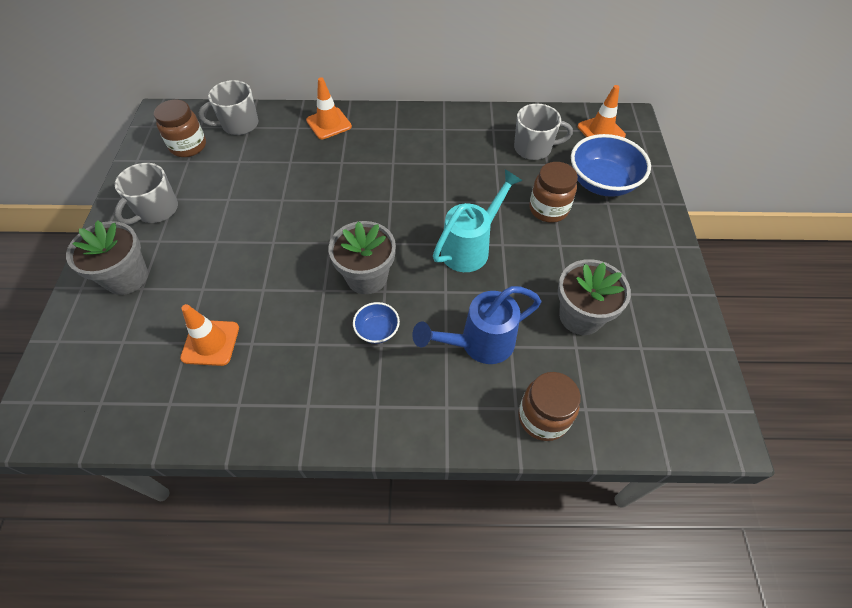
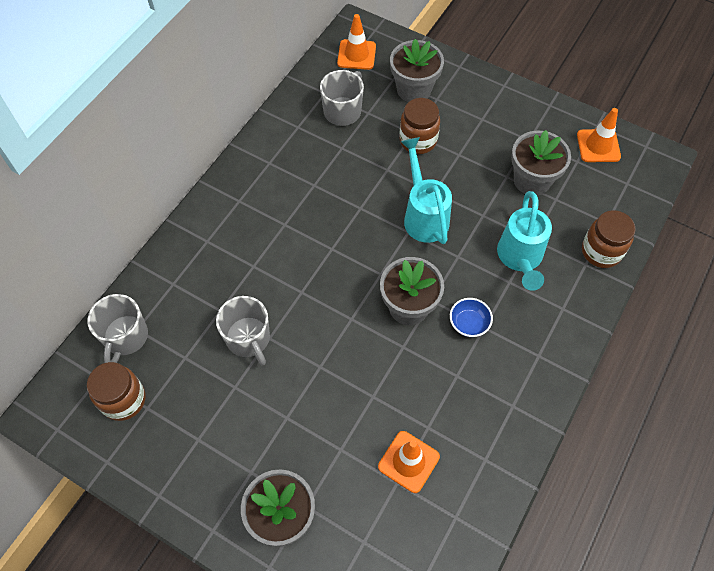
camera: 60 degrees left, 5 degrees up
(156, 210) = (204, 461): grey mug -> grey mug (248, 339)
(329, 123) = (189, 253): orange traffic cone -> orange traffic cone (598, 146)
(478, 344) = (520, 259): blue watering can -> turquoise watering can
(602, 183) = (414, 89): blue bowl -> grey flower pot

